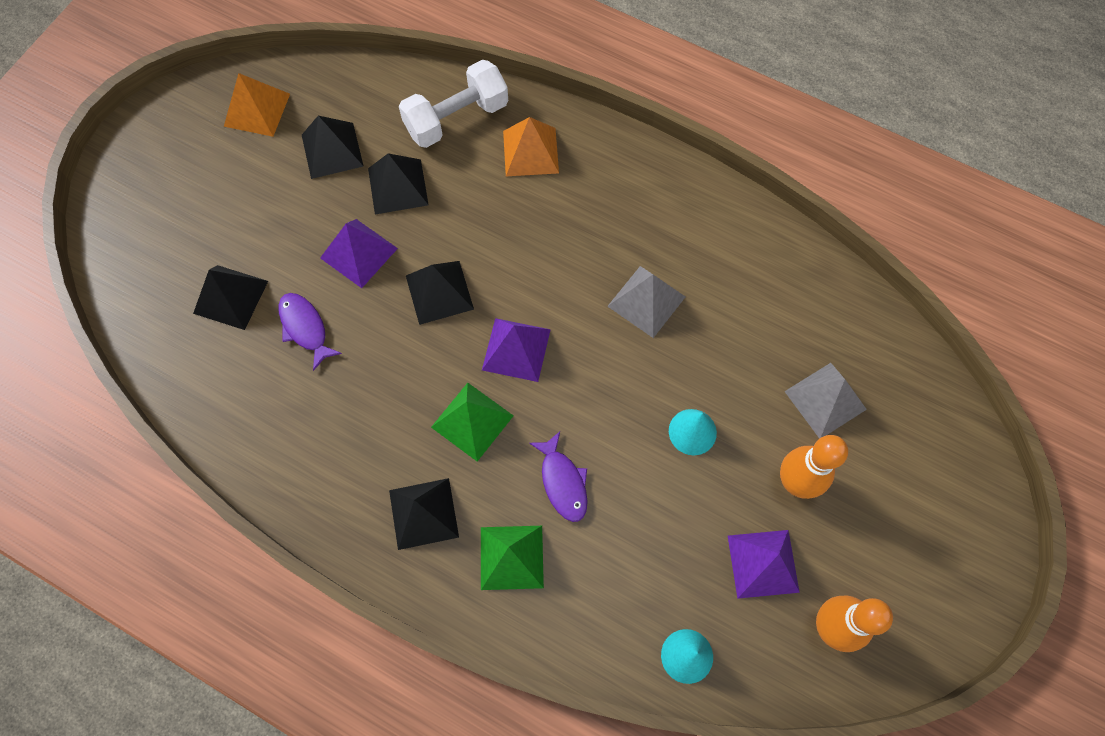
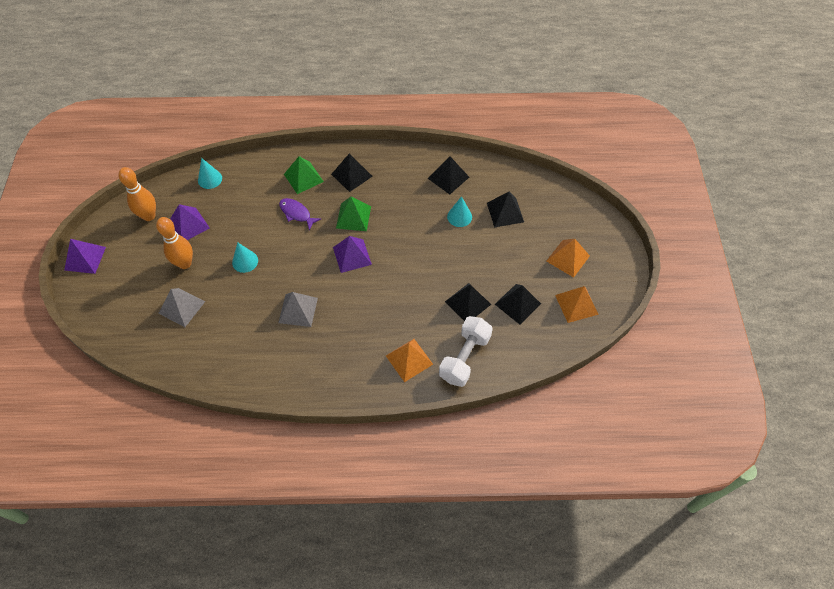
camera: 150 degrees right, 10 degrees down
(208, 176) = (568, 258): none -> orange pyramid
(305, 328) = (459, 216): purple fish -> turquoise cone
(359, 253) = (461, 260): purple pyramid -> purple pyramid (85, 258)
(439, 292) = (407, 262): black pyramid -> black pyramid (448, 177)

